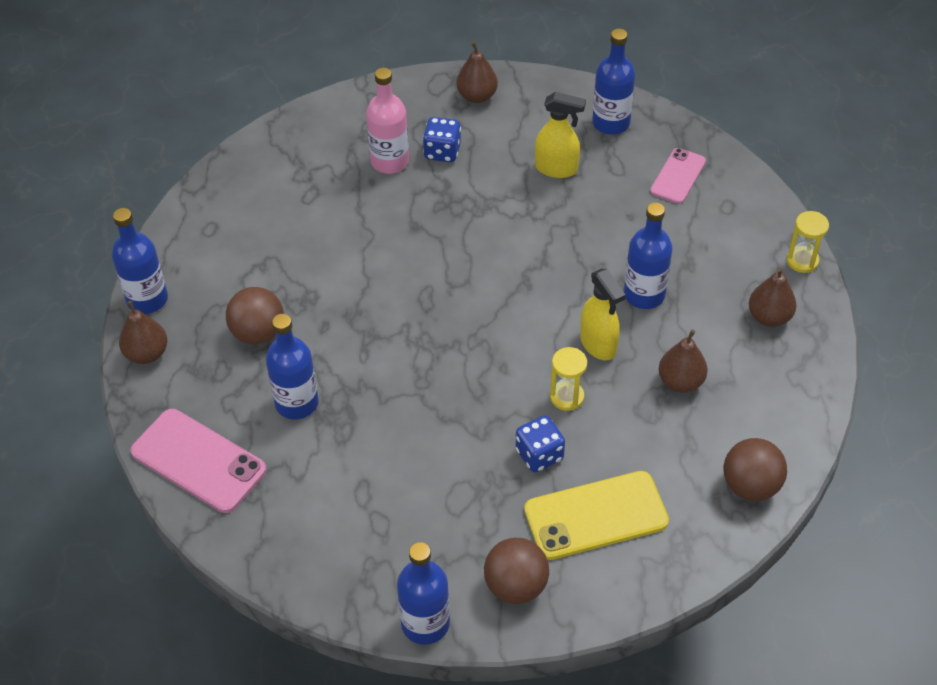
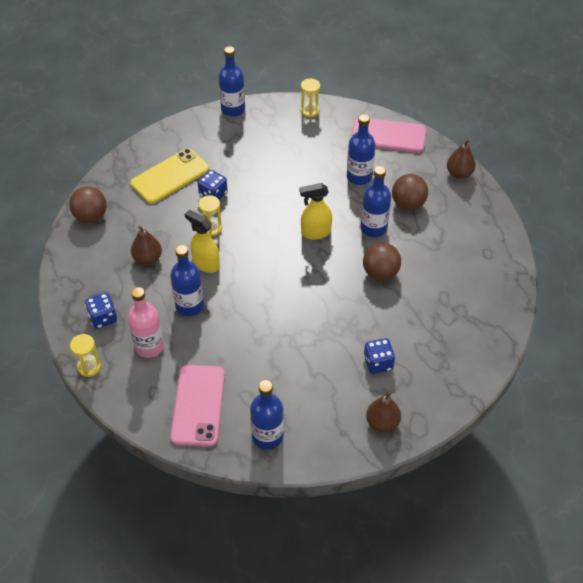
camera: 155 degrees right, 0 degrees up
(147, 299) = (485, 200): blue bottle -> blue bottle (373, 228)
(292, 565) = (310, 111): none -> yellow hourglass
(390, 161) = (409, 342): pink bottle -> pink bottle (149, 346)
(516, 585) = (197, 136): brown ball -> brown ball (380, 273)
(556, 168) = (289, 379): yellow spray bottle -> yellow spray bottle (315, 232)
(678, 176) = (198, 405): pink phone -> pink phone, size x1.65
(769, 317) = (103, 318): brown pear -> blue dice

